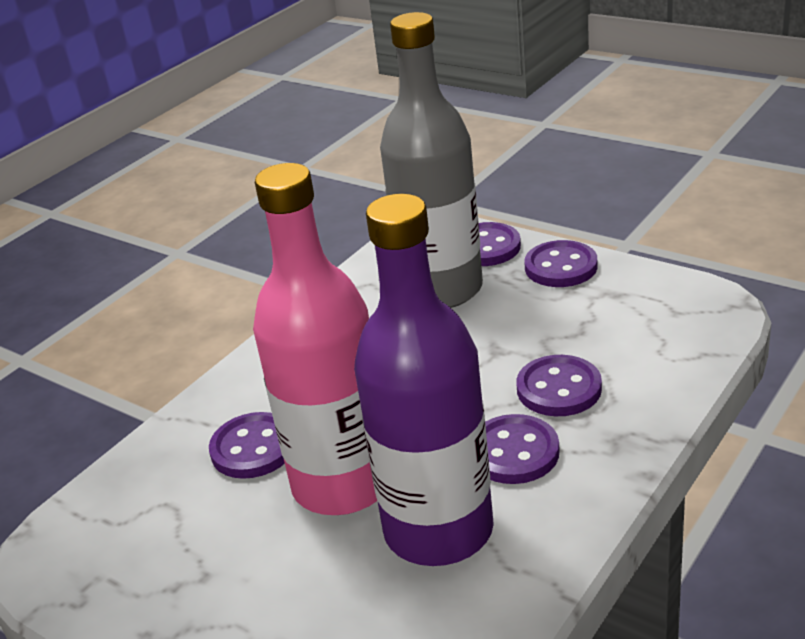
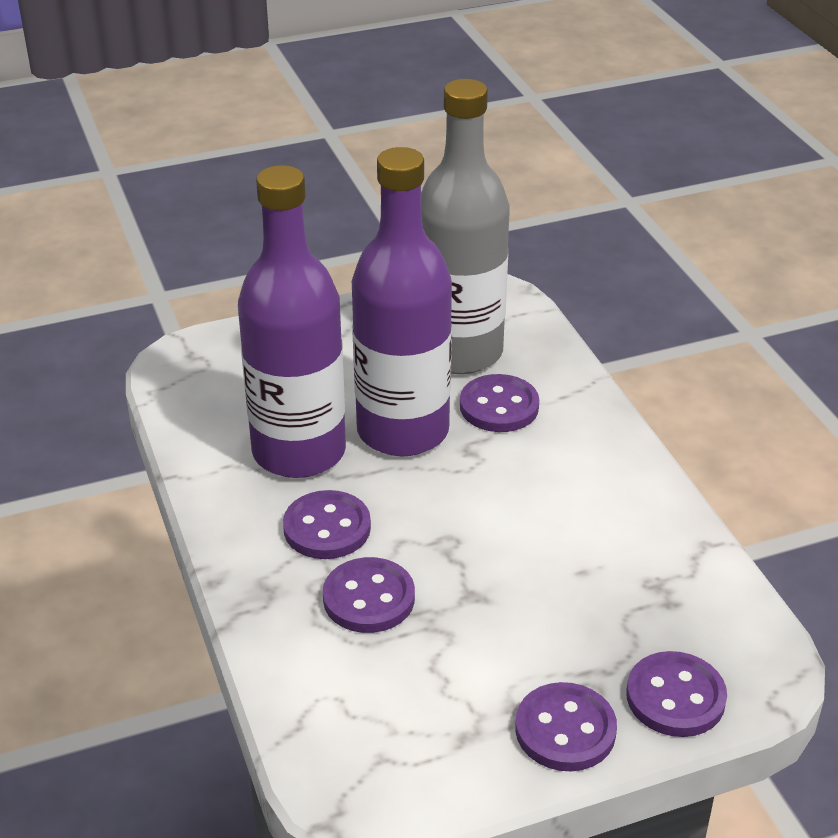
camera: 120 degrees right, 5 degrees up
(343, 484) = (403, 431): pink bottle -> purple bottle
(441, 289) = (620, 615): grey bottle -> grey bottle (459, 352)

